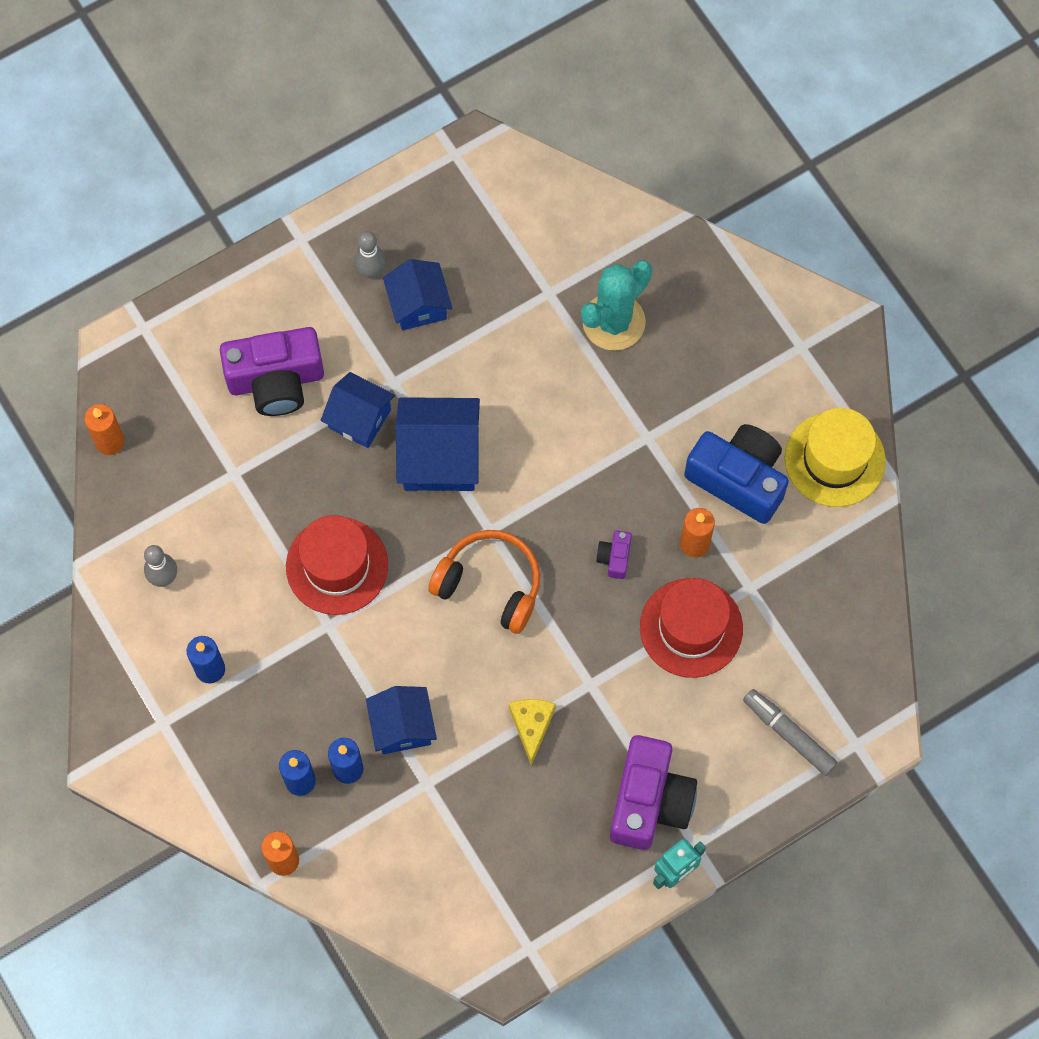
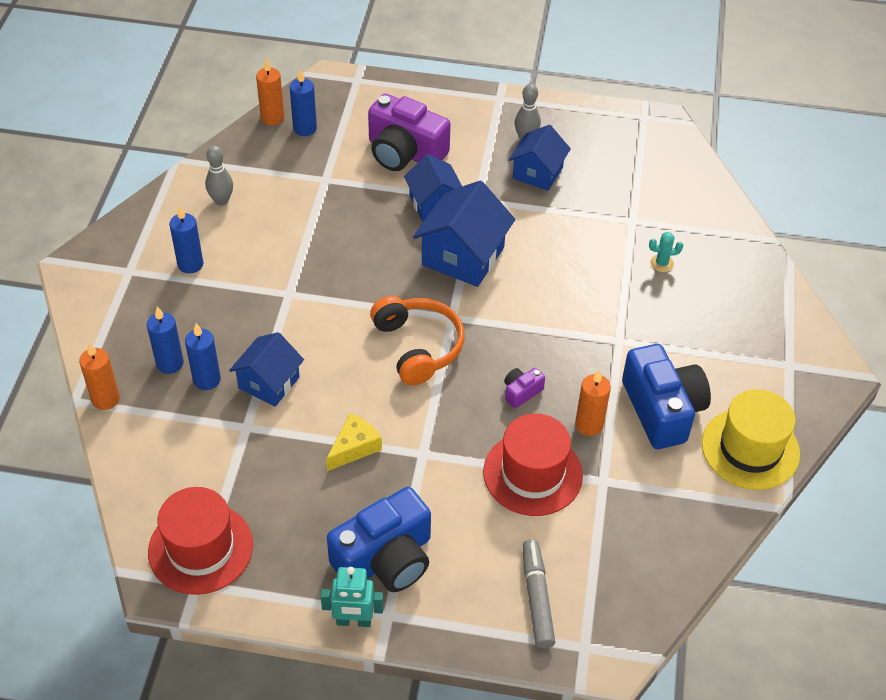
camera: 40 degrees right, 20 degrees down
(154, 429) = (305, 128): none -> blue candle
(337, 566) = (331, 267): red hat -> red hat (200, 548)
(439, 456) = (463, 256): blue house -> blue house turned 75 degrees clockwise
(613, 322) = (661, 263): turquoise cactus -> turquoise cactus, size x0.42
(649, 801) = (385, 559): purple camera -> blue camera

